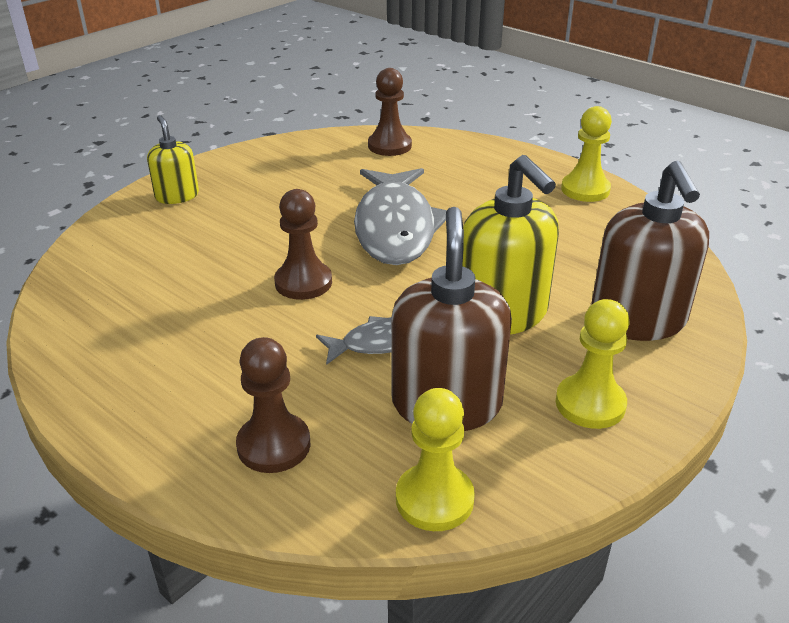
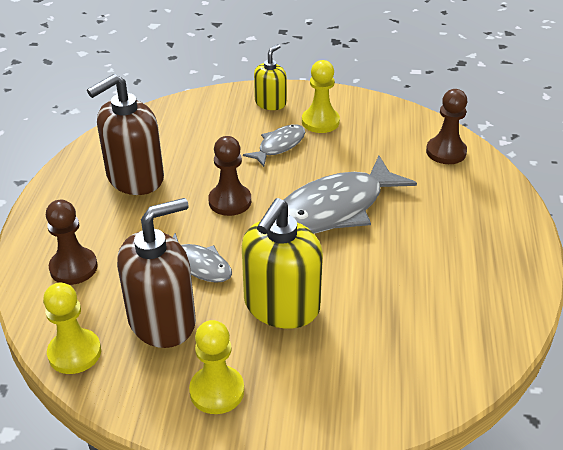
camera: 55 degrees right, 5 degrees up
(256, 219) = (279, 146): none -> grey fish
(585, 190) = (509, 282): yellow pawn -> yellow pawn (320, 122)
(638, 320) = (342, 382): brown soap dispenser -> brown soap dispenser (135, 178)

